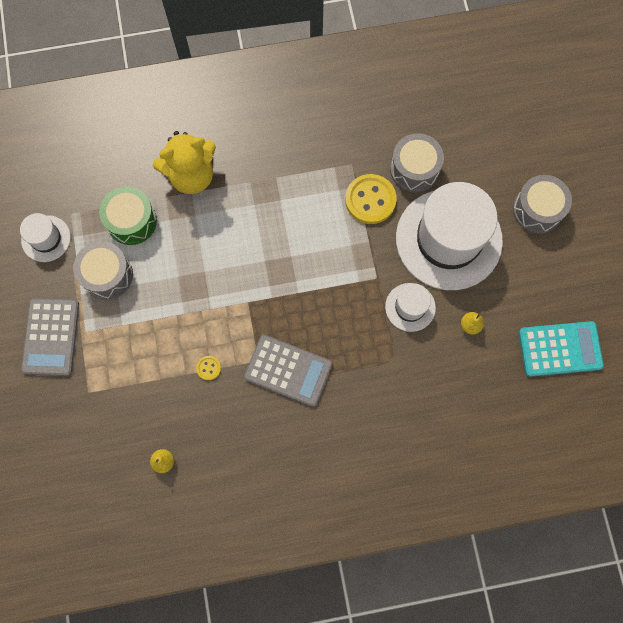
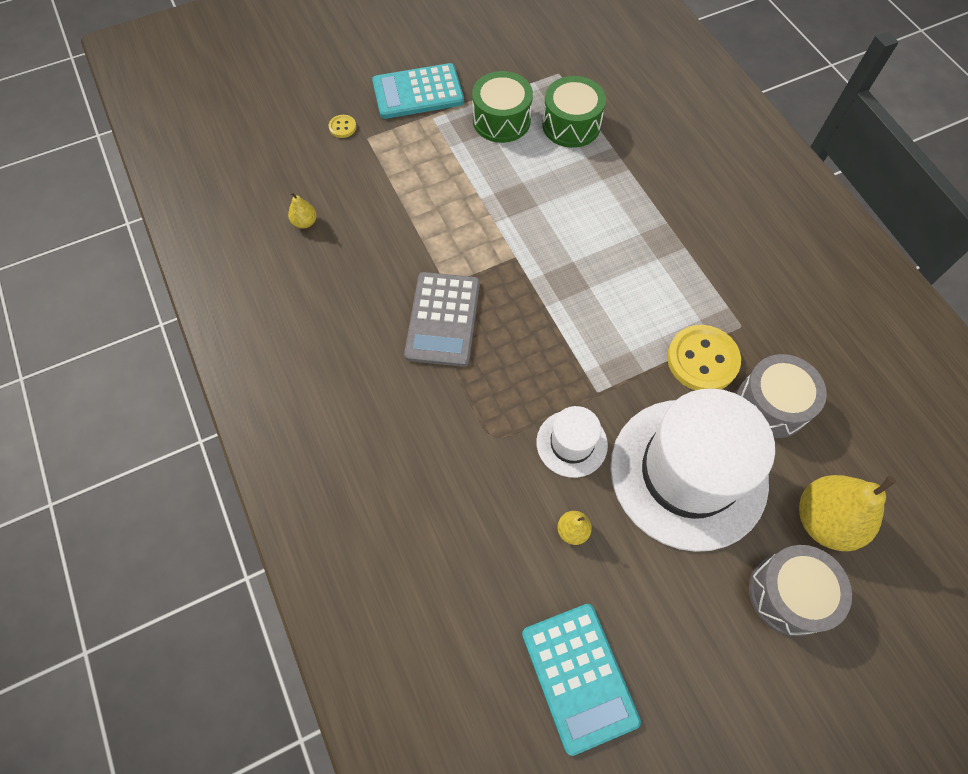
camera: 75 degrees right, 10 degrees down
(46, 238) = (523, 61): white hat -> none
(51, 337) = (418, 92): grey calculator -> turquoise calculator
(107, 275) = (501, 120): grey drum -> green drum
(191, 175) = (649, 164): yellow teddy bear -> none
(208, 368) = (423, 238): yellow button -> yellow button (342, 127)
(498, 170) = (824, 520): none -> yellow pear

